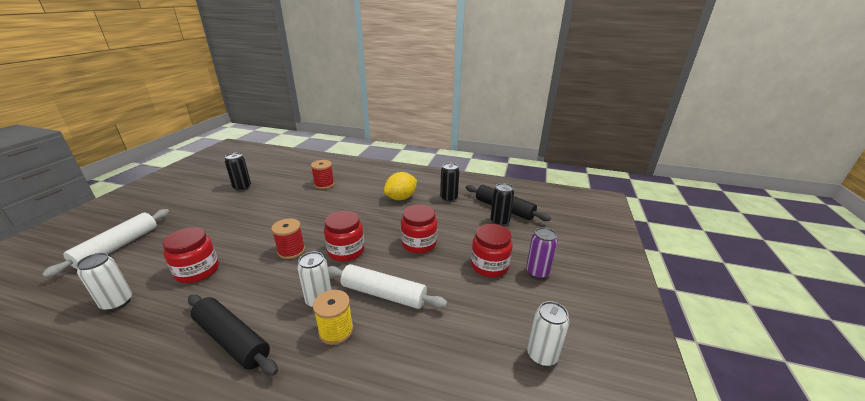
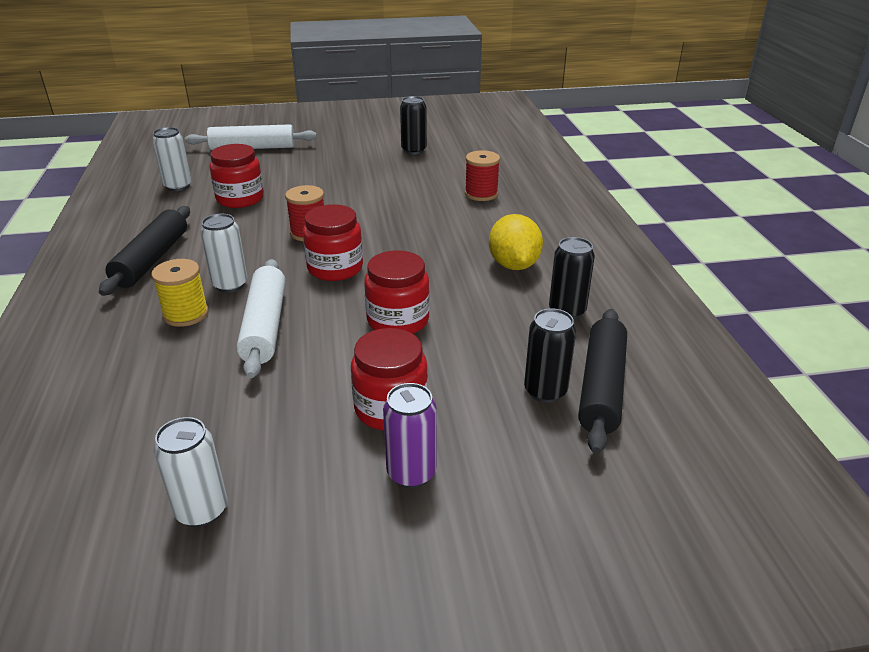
camera: 65 degrees right, 5 degrees up
(401, 198) = (513, 265): yellow lemon -> yellow lemon turned 60 degrees clockwise

